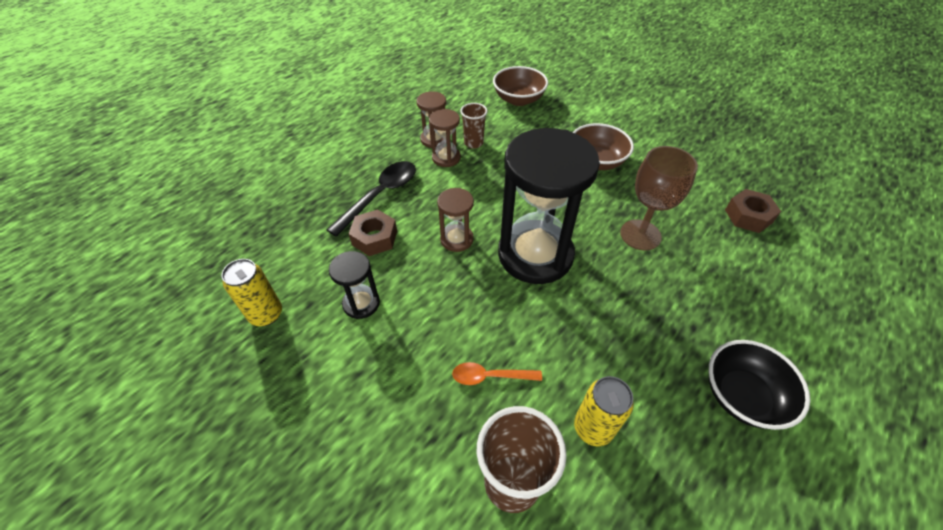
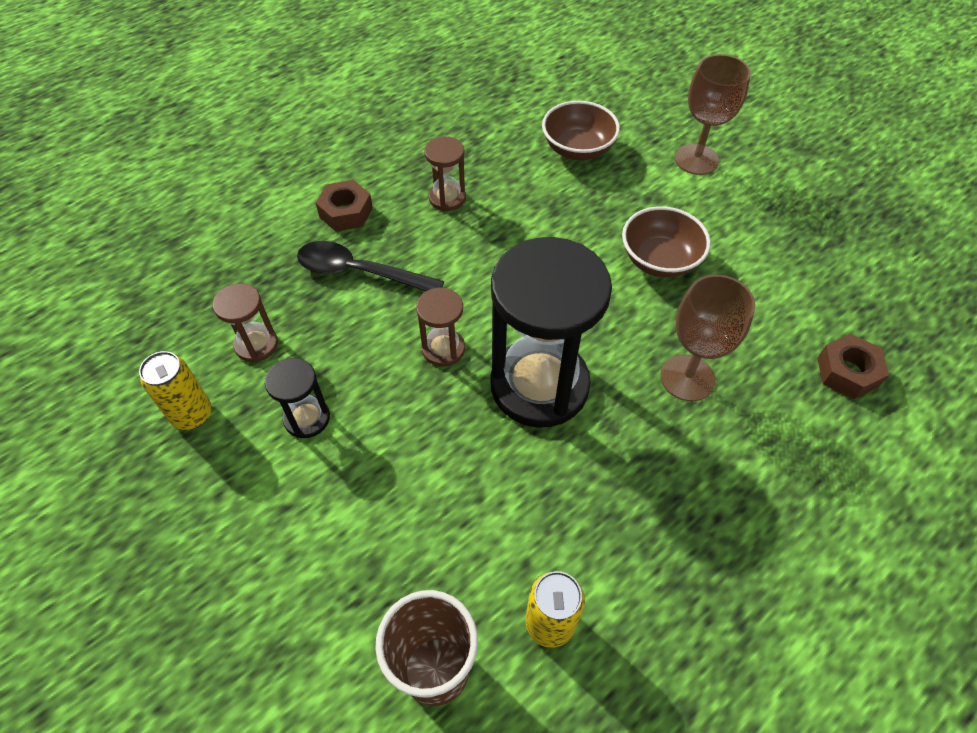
camera: 10 degrees right, 5 degrees up
(374, 238) = (340, 332): brown nut -> brown nut (346, 212)
(380, 195) = (359, 272): black spoon -> black spoon turned 120 degrees counterclockwise
(446, 158) = (457, 228): brown hourglass -> brown hourglass (256, 344)
(473, 143) = (499, 210): brown cup -> none
(490, 376) = (441, 538): orange spoon -> none
(601, 97) = (696, 159): none -> brown goblet
(742, 396) = (750, 617): black bowl -> none

